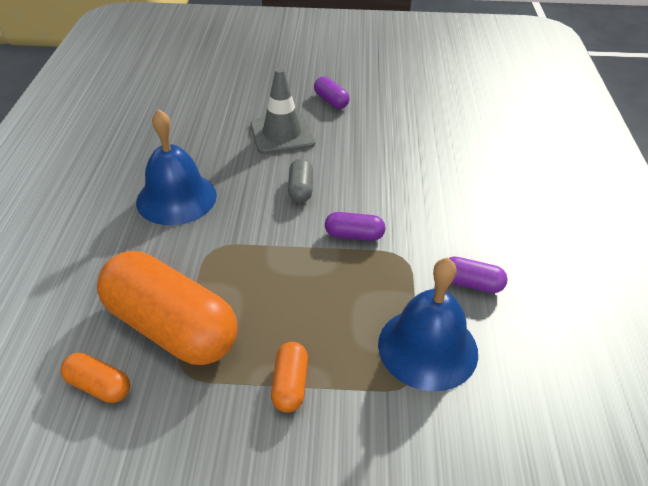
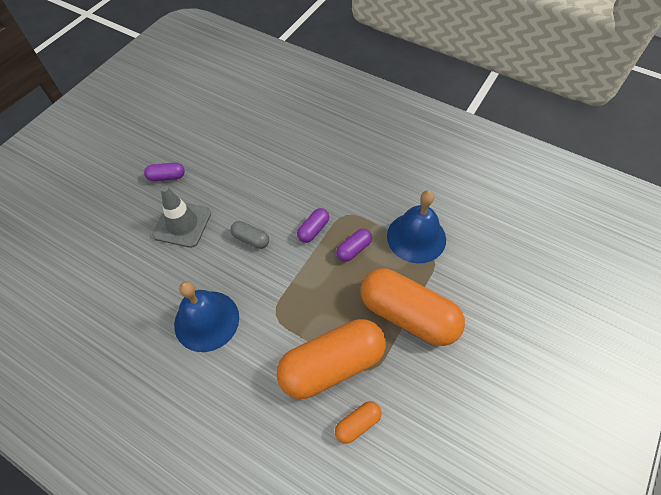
camera: 60 degrees left, 15 degrees up
(290, 385) = (408, 315): orange capsule -> orange capsule, size x2.29
(471, 283) = (384, 194): purple capsule -> purple capsule (354, 249)

